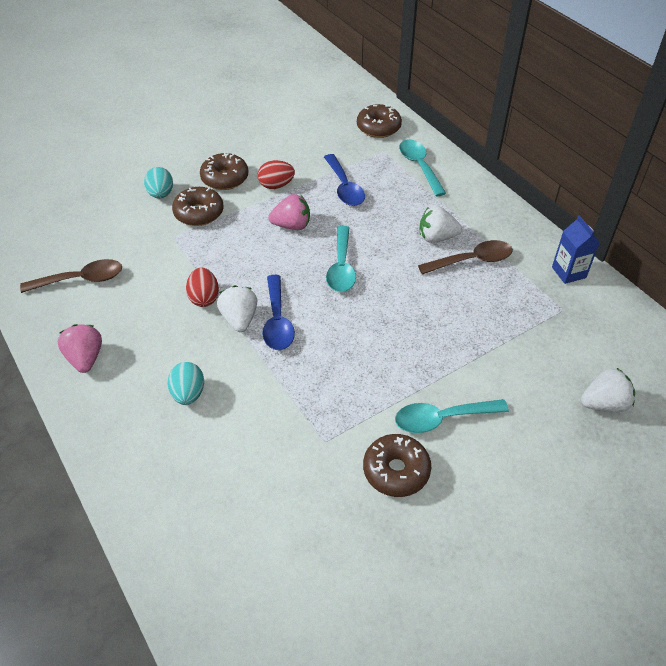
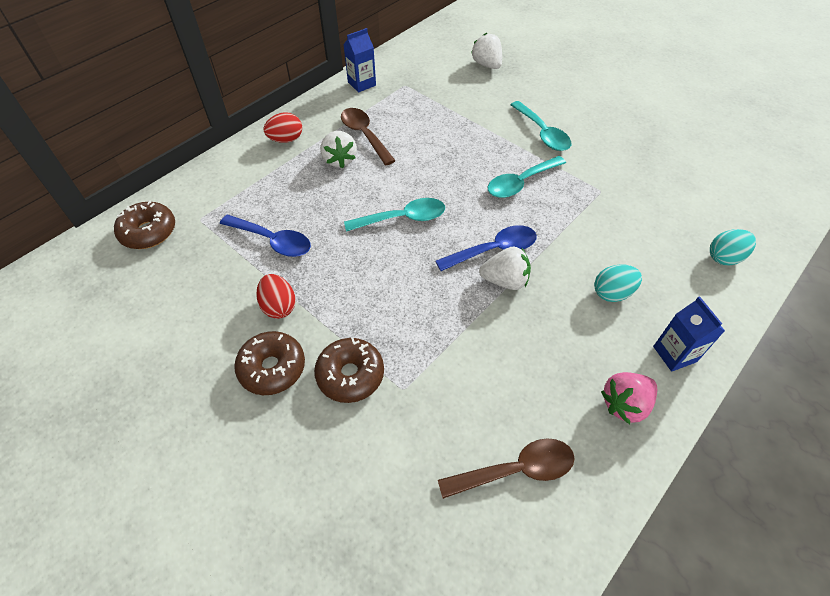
camera: 105 degrees left, 5 degrees up
(81, 279) = (516, 470): brown spoon -> brown spoon turned 105 degrees clockwise
(104, 414) = (674, 354): none -> blue carton
(161, 194) = (320, 438): turquoise egg -> turquoise egg (724, 257)
(204, 298) = (489, 320): red egg -> red egg (286, 139)
(239, 319) = (505, 280): white strawberry -> white strawberry turned 150 degrees counterclockwise
(292, 225) = (350, 273): pink strawberry -> none
(344, 187) = (273, 241): blue spoon -> blue spoon turned 60 degrees clockwise
(396, 471) = (600, 149): brown donut -> none
(419, 166) = (225, 186): turquoise spoon -> turquoise spoon (520, 183)

